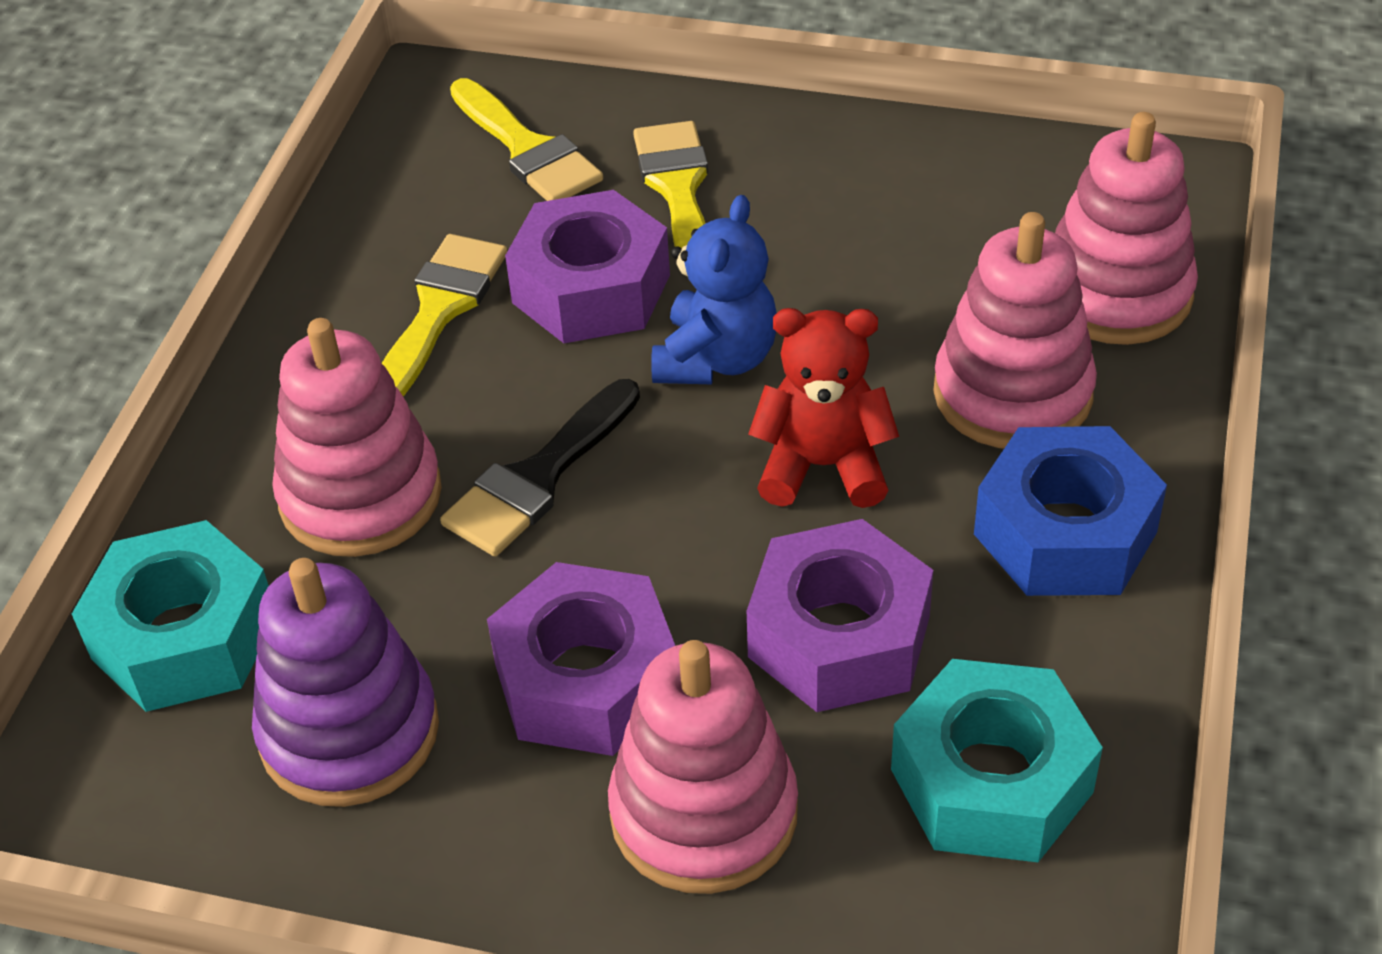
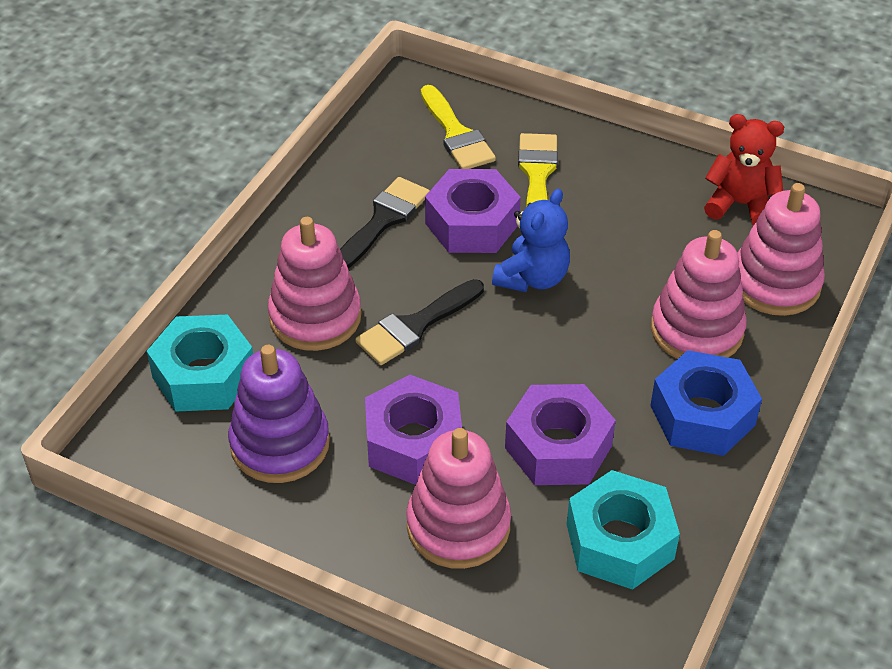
camera: 10 degrees right, 0 degrees up
(439, 311) = (383, 220): yellow brush -> black brush
(823, 466) = (576, 351): red teddy bear -> red teddy bear (740, 204)

